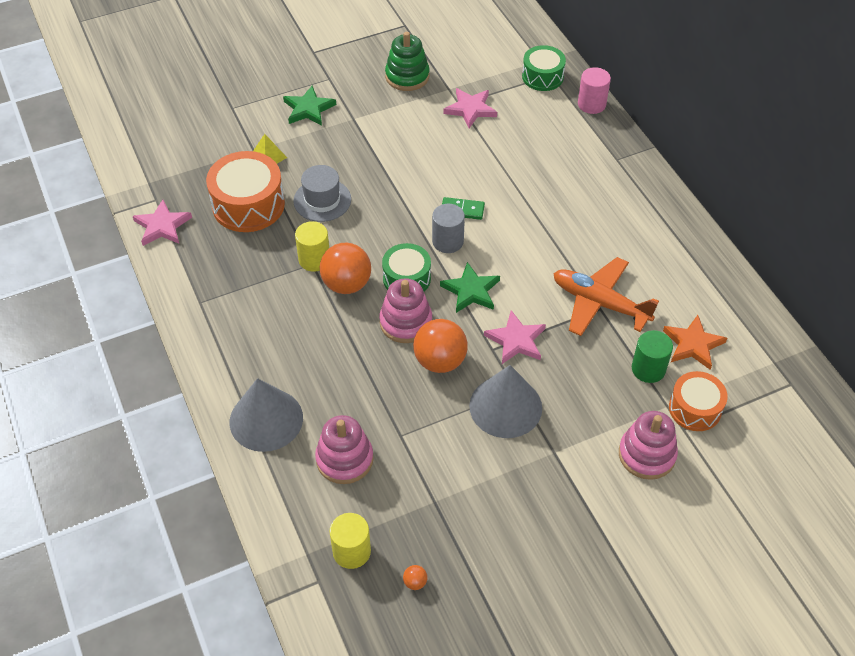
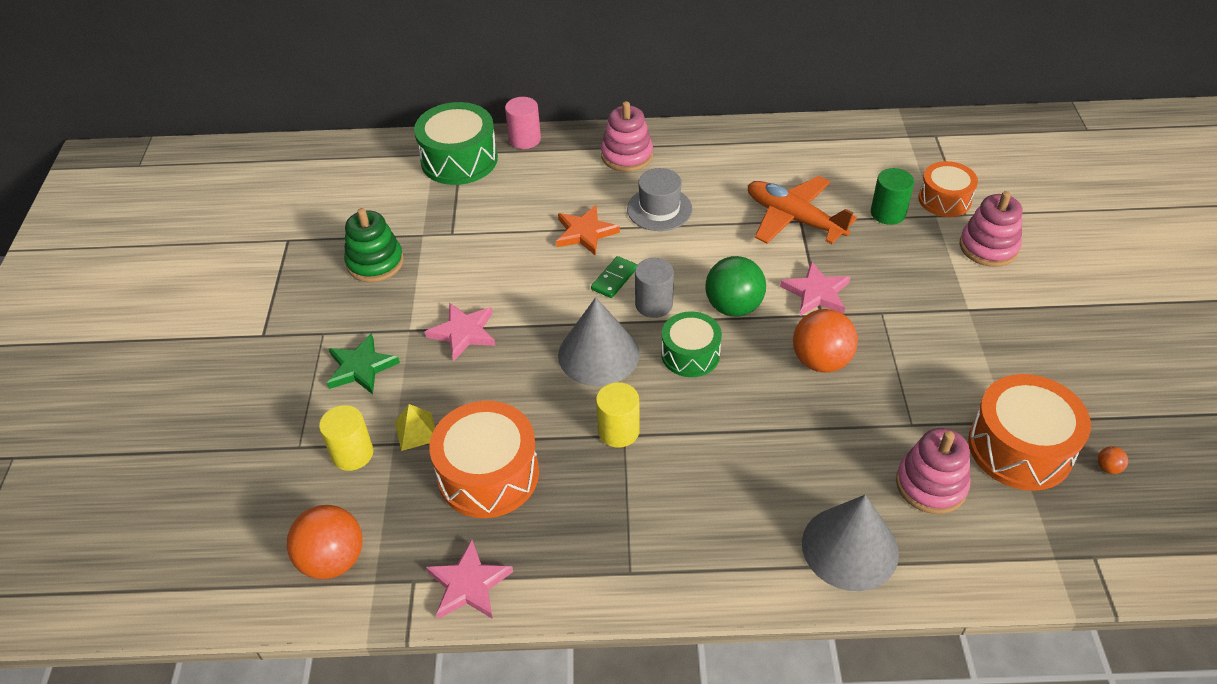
camera: 65 degrees left, 5 degrees down
(322, 200) = (526, 397): grey hat -> grey hat (659, 209)
(346, 284) = (673, 411): orange ball -> orange ball (333, 560)
(351, 551) = (1059, 513): yellow cylinder -> yellow cylinder (352, 453)
(406, 322) = (754, 374): pink stacking toy -> pink stacking toy (627, 155)
(409, 514) = (1020, 448): none -> orange drum
(470, 109) = (467, 227): pink star -> pink star (463, 333)
(471, 291) = (733, 307): green star -> green ball
(505, 406) = (900, 327): grey cone -> grey cone (598, 354)
(542, 77) = (459, 160): green drum -> green drum, size x1.58
(599, 303) = (794, 219): orange plane -> orange plane turned 75 degrees clockwise
(693, 344) = (869, 176): orange star -> orange star (585, 232)

